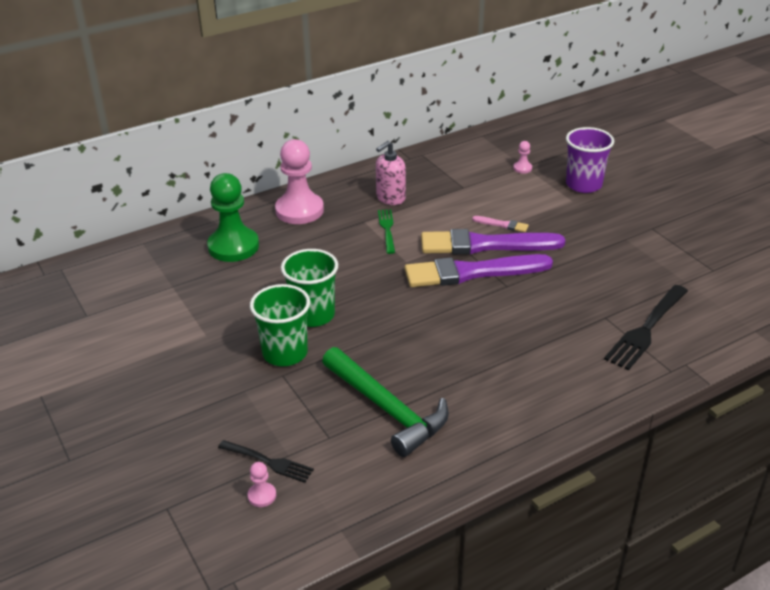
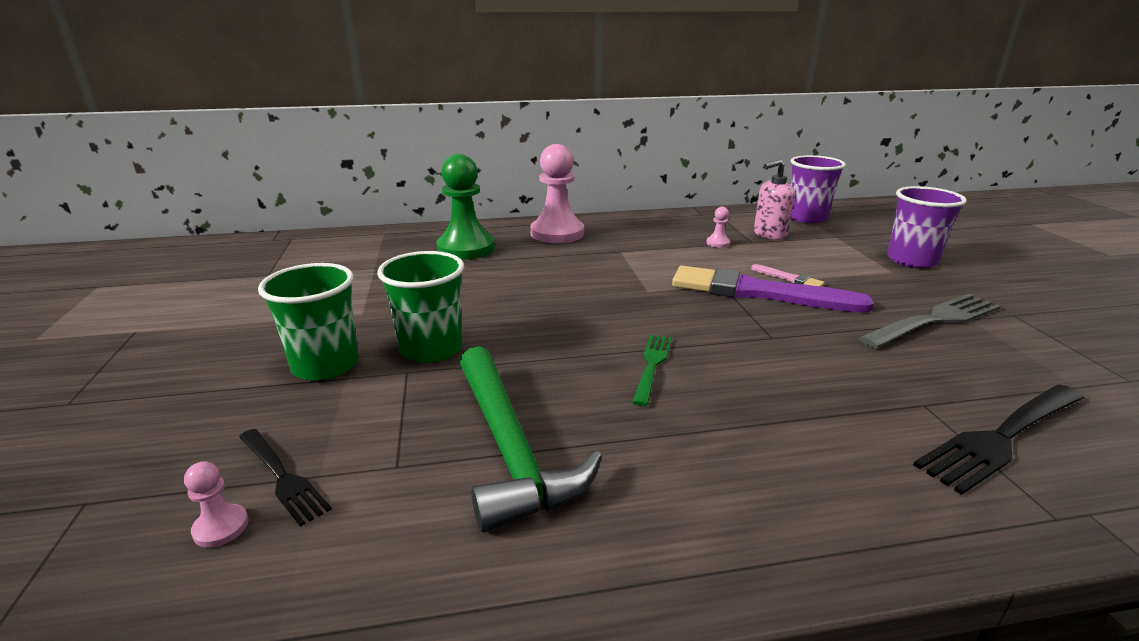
camera: 20 degrees right, 10 degrees down
(313, 315) = (498, 319): green cup -> green cup (325, 365)
(387, 229) = (642, 261): green fork -> green fork (652, 366)
(390, 198) = (662, 238): pink soap dispenser -> pink soap dispenser (769, 234)
(471, 272) = (727, 315): purple brush -> none
(497, 146) = (807, 218): none -> purple cup
(522, 168) = (832, 237): pink pawn -> pink pawn (718, 243)
(604, 246) = (934, 321): none -> grey fork

